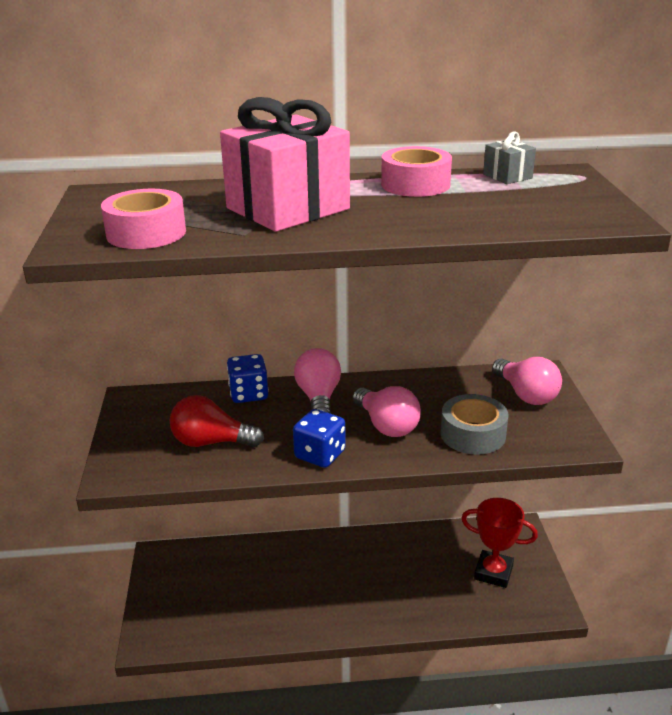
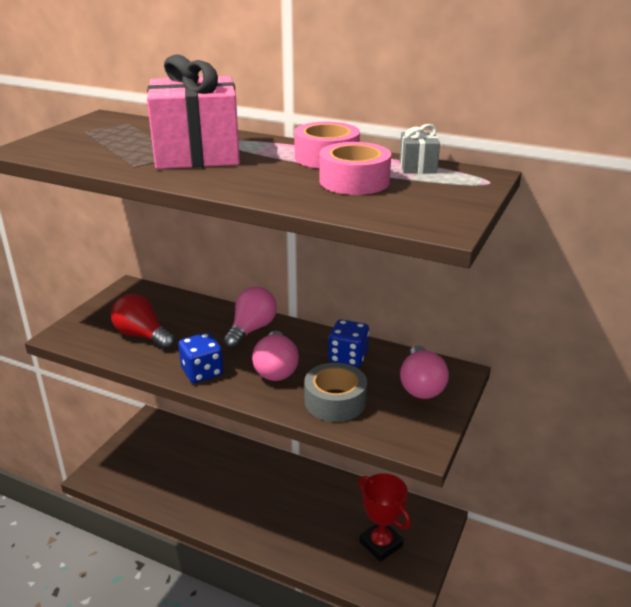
camera: 30 degrees right, 0 degrees up
(146, 233) = (77, 151): pink tape -> pink tape (354, 181)
(248, 394) = (206, 310): blue dice -> blue dice (348, 357)

